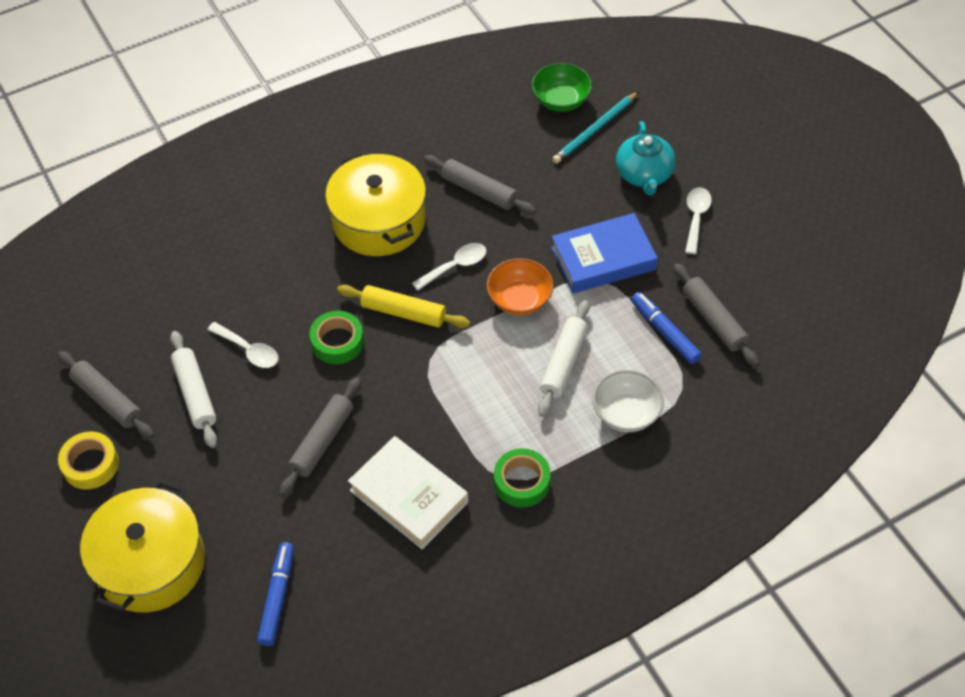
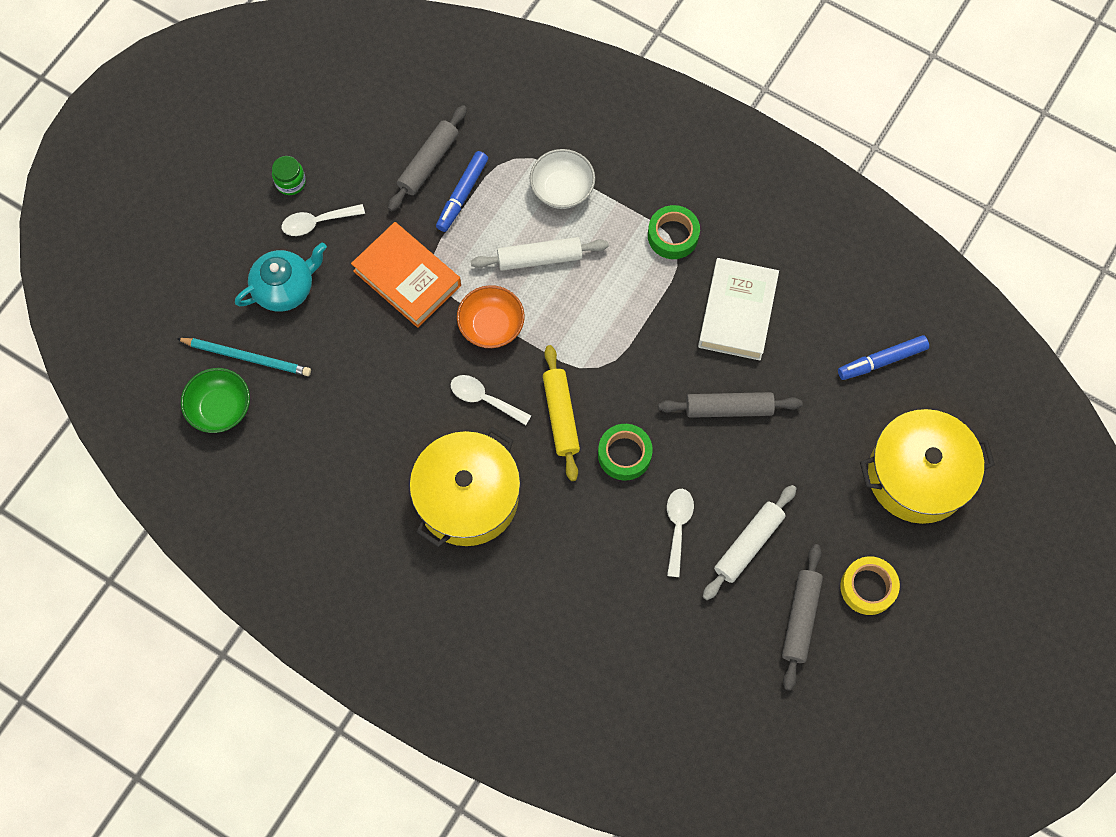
camera: 120 degrees left, 15 degrees up
(479, 191) = (382, 425): grey rolling pin -> none
(603, 258) = (407, 278): blue book -> orange book
(747, 214) = (290, 182): none -> green jar

